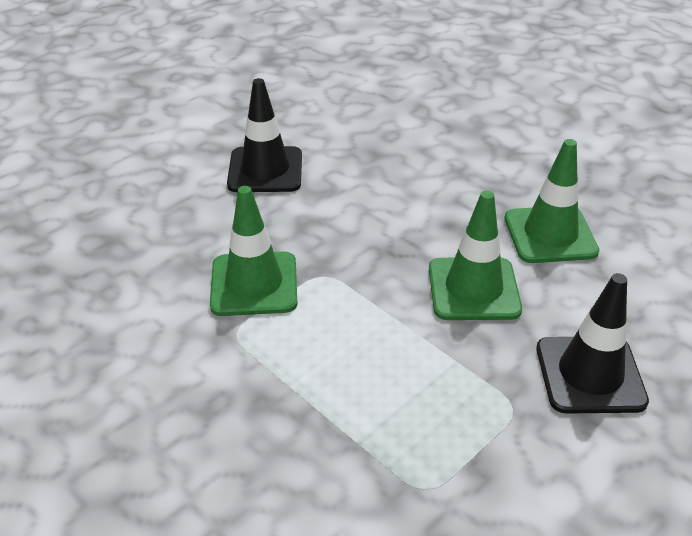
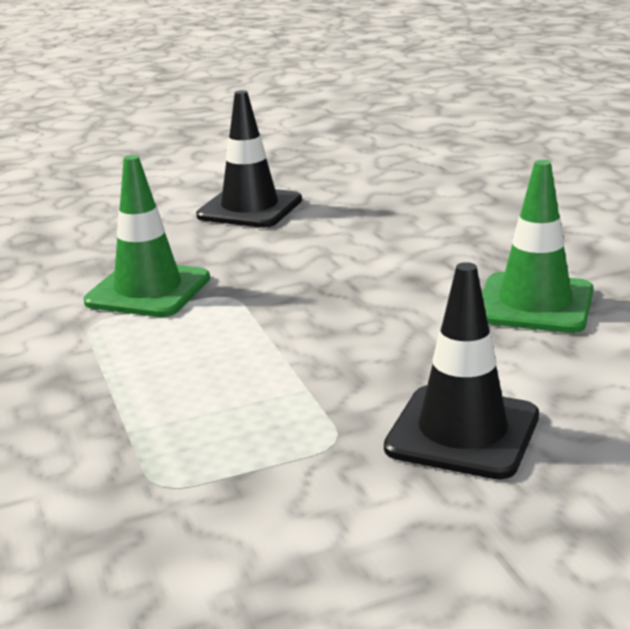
camera: 25 degrees right, 15 degrees down
(473, 289) = (389, 334): green traffic cone -> none

